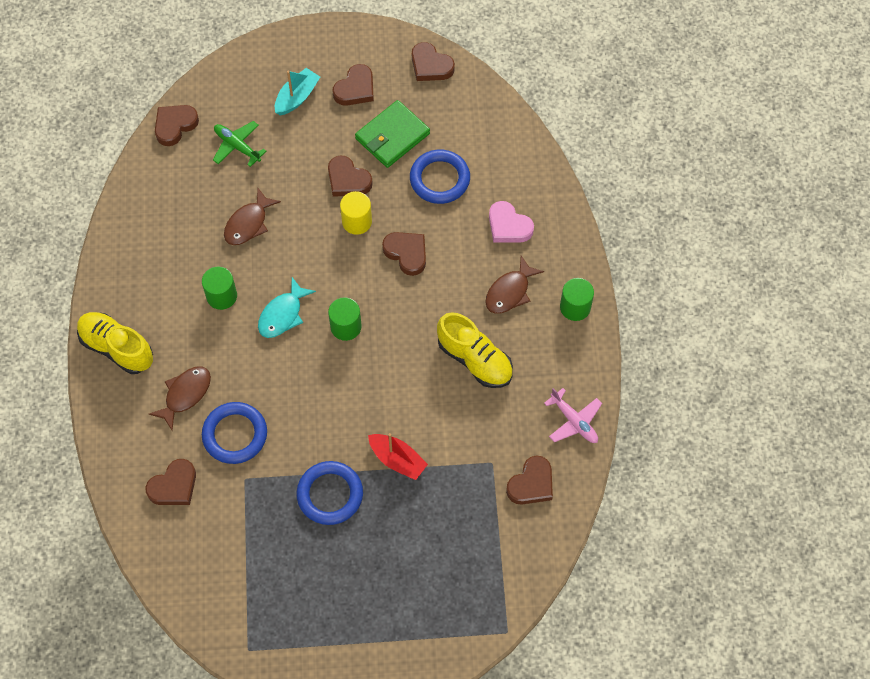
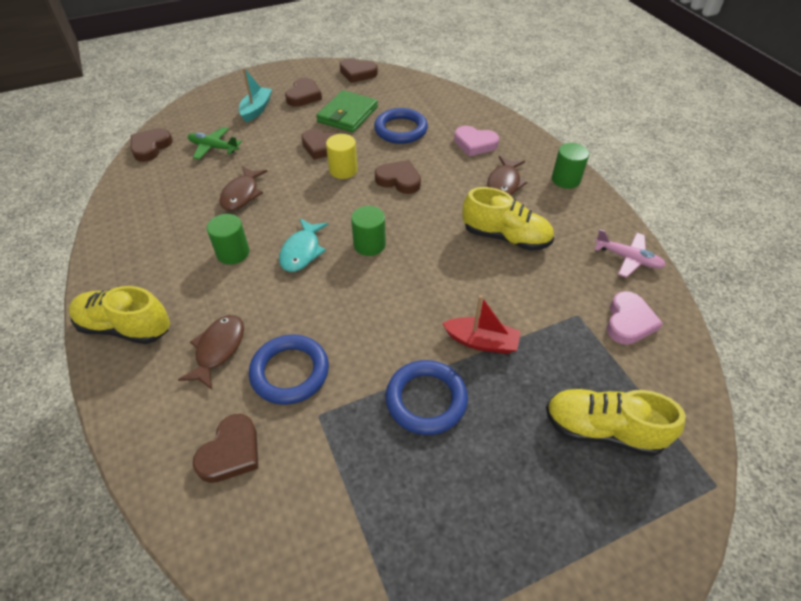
camera: 20 degrees left, 15 degrees down
(450, 564) = (602, 430): none -> yellow shoe
(531, 484) = (629, 321): brown heart -> pink heart

